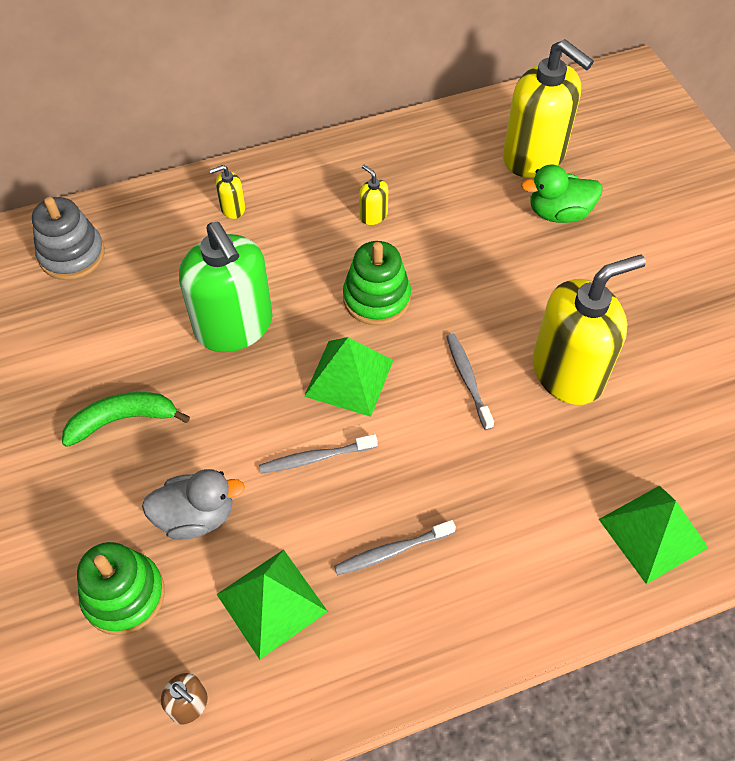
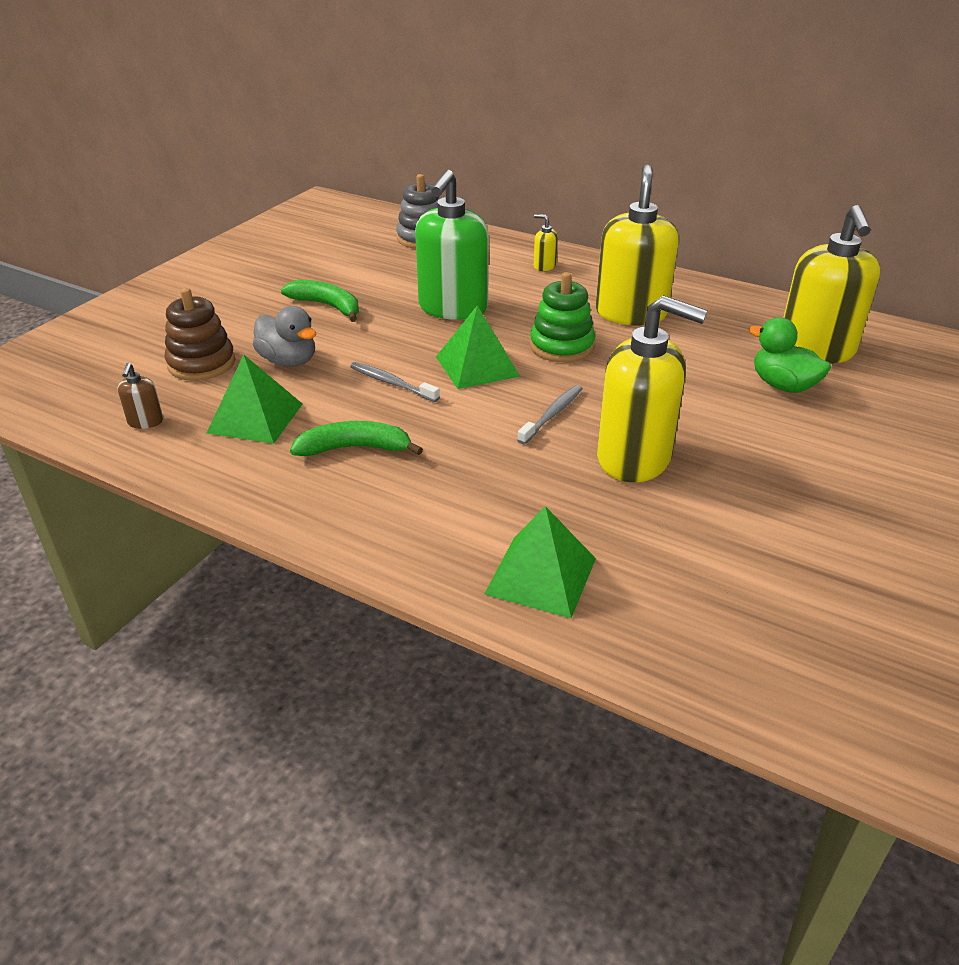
camera: 50 degrees right, 20 degrees down
(124, 595) = (201, 363): green stacking toy -> brown stacking toy
(373, 215) = (631, 313): yellow soap dispenser -> yellow soap dispenser, size x2.44
(392, 551) = (355, 448): grey toothbrush -> green banana

